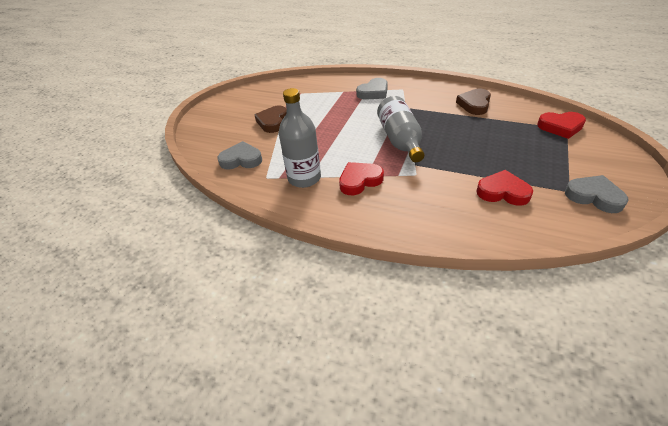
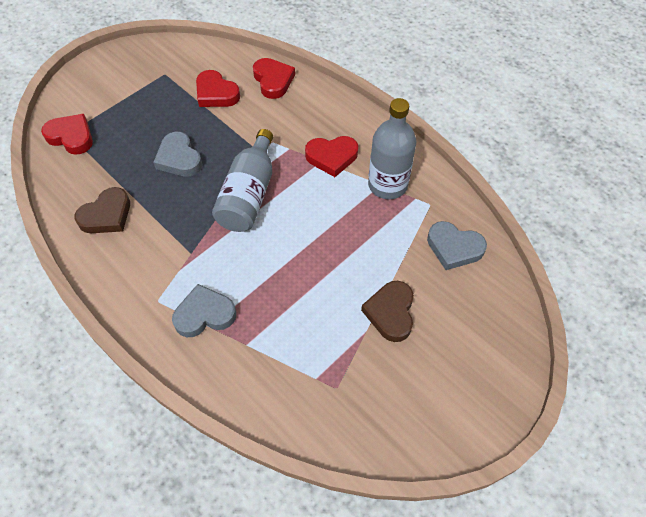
camera: 160 degrees left, 15 degrees up
(273, 122) = (390, 313): brown heart -> brown heart turned 150 degrees clockwise
(467, 223) = (273, 80): none -> red heart
(594, 196) = (154, 62): grey heart -> grey heart (179, 158)

